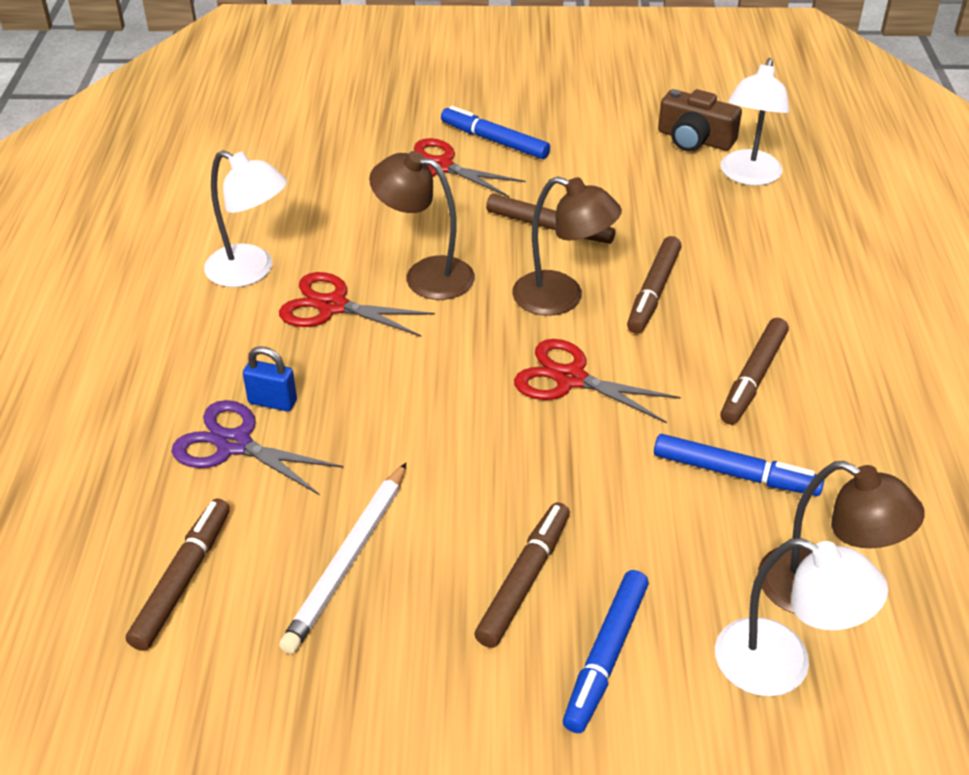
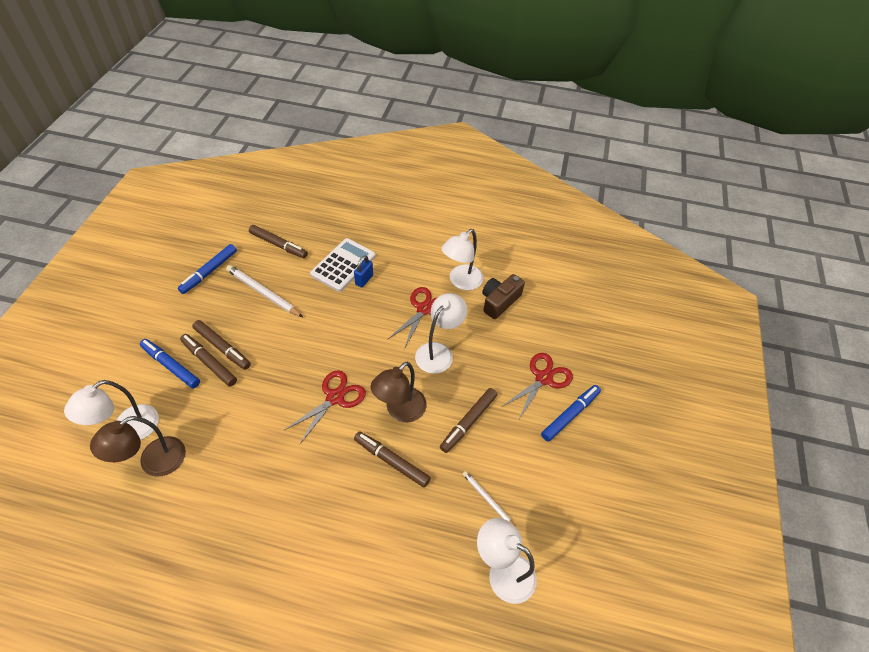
camera: 100 degrees right, 10 degrees up
(234, 444) = (343, 265): purple scissors -> white calculator
(426, 275) = (439, 352): brown lamp -> white lamp
(661, 197) = (487, 499): none -> white pencil
(694, 139) = (558, 550): brown camera -> brown camera (499, 301)
(735, 474) = (238, 452): blue marker -> blue marker (209, 272)
(753, 378) = (300, 489): brown marker -> brown marker (209, 362)

